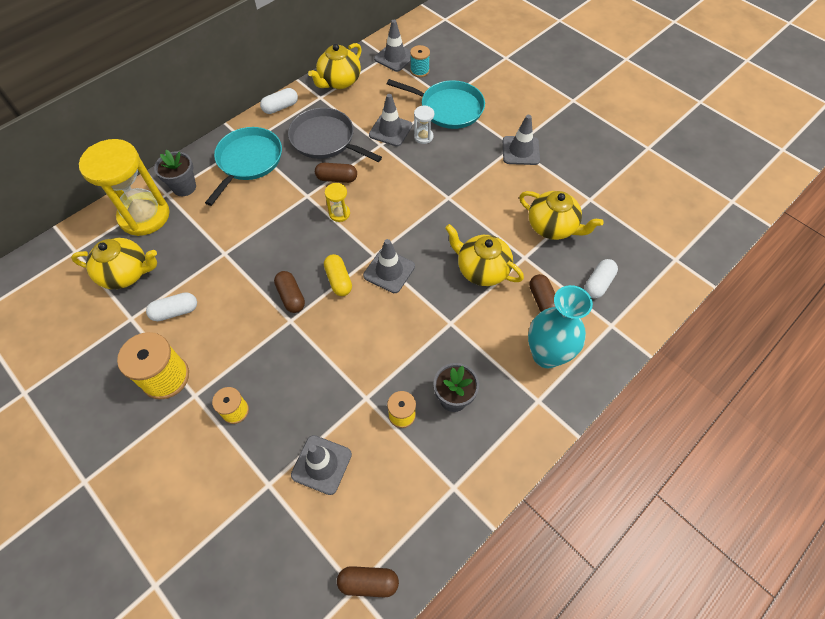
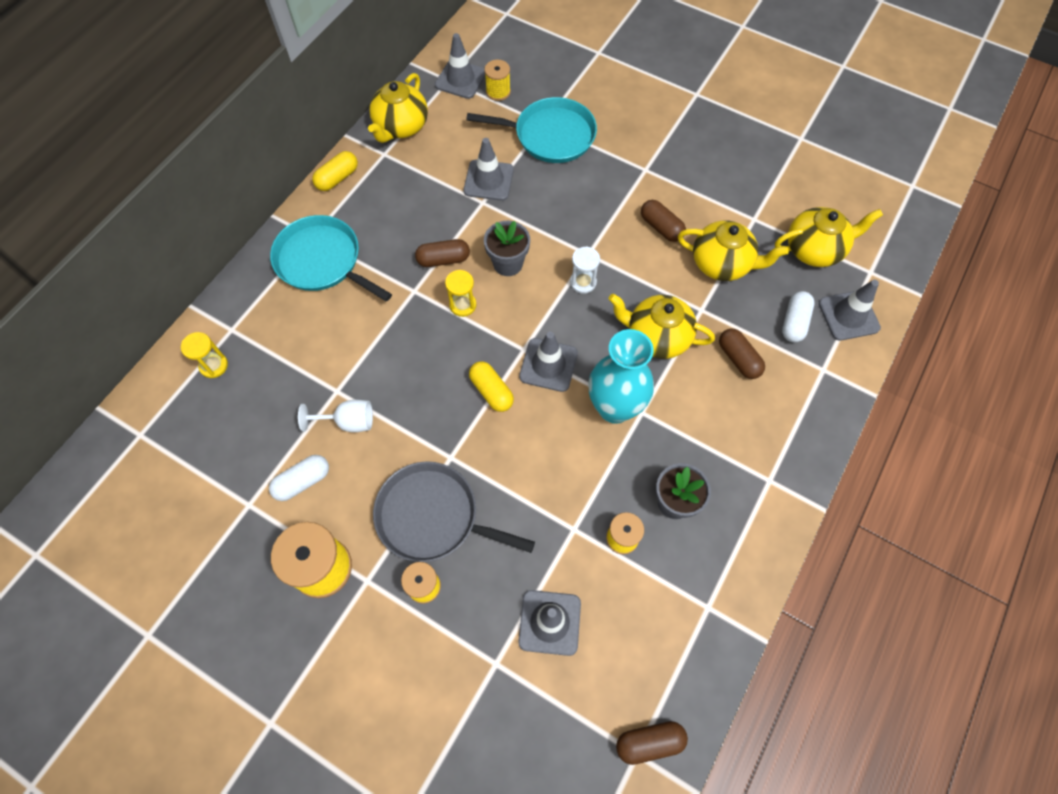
camera: 15 degrees left, 5 degrees up
(126, 273) = (220, 447): yellow teapot -> yellow teapot (814, 249)
(144, 216) = (214, 365): yellow hourglass -> yellow hourglass, size x0.43
(184, 187) = (251, 315): grey flower pot -> grey flower pot (508, 263)
(224, 277) = (348, 422): none -> white goblet
(248, 161) = (322, 261): turquoise pan -> turquoise pan turned 60 degrees counterclockwise
(280, 107) = (337, 178): white capsule -> yellow capsule
(291, 296) = (440, 426): brown capsule -> brown capsule (661, 227)
(325, 140) = (411, 210): grey pan -> grey pan (433, 516)
(419, 71) = (498, 92): turquoise spool -> yellow spool
(423, 137) = (532, 180): white hourglass -> white hourglass (583, 282)
(520, 151) = (655, 174): grey traffic cone -> grey traffic cone (848, 316)
(546, 355) = (762, 423): turquoise vase -> turquoise vase (614, 408)

